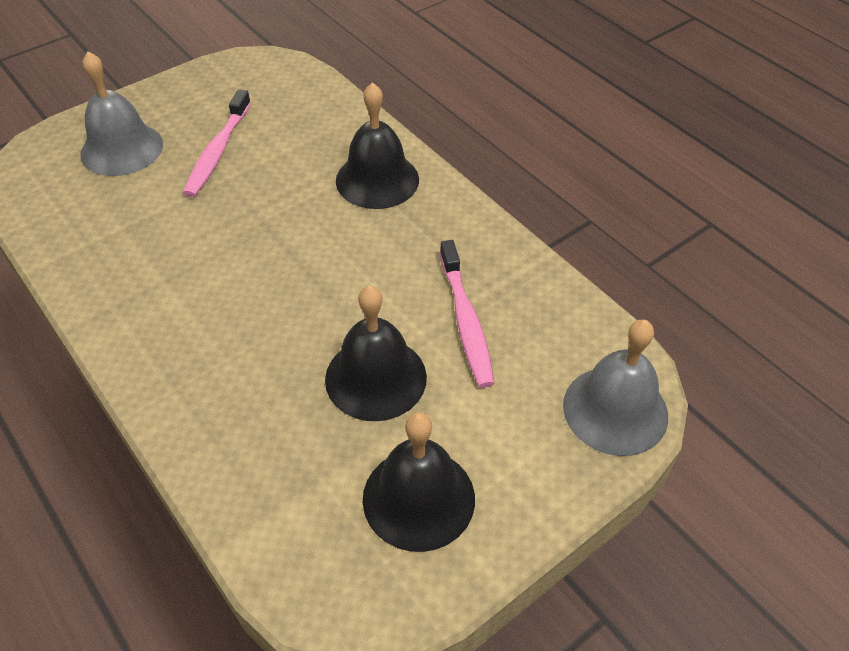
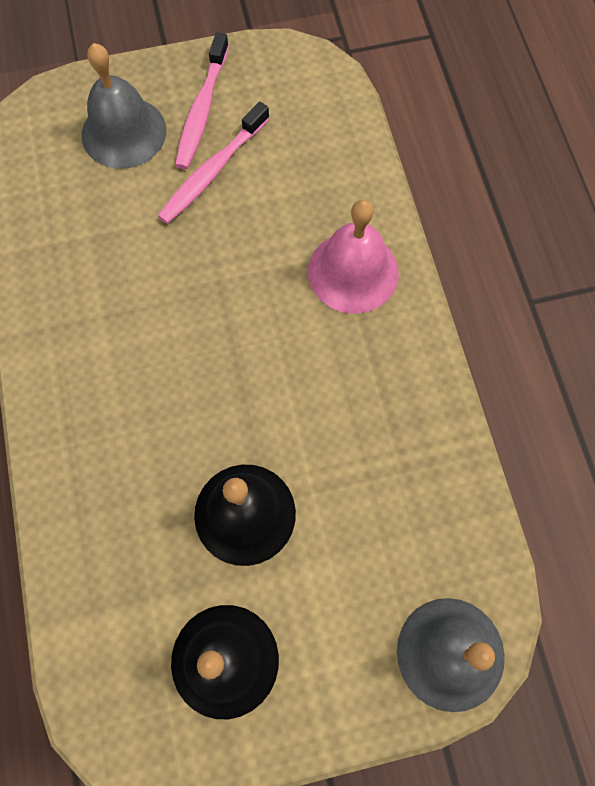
camera: 25 degrees right, 20 degrees up
(377, 180) = (353, 272): black bell -> pink bell
(465, 320) = (358, 486): pink toothbrush -> pink toothbrush (202, 109)

